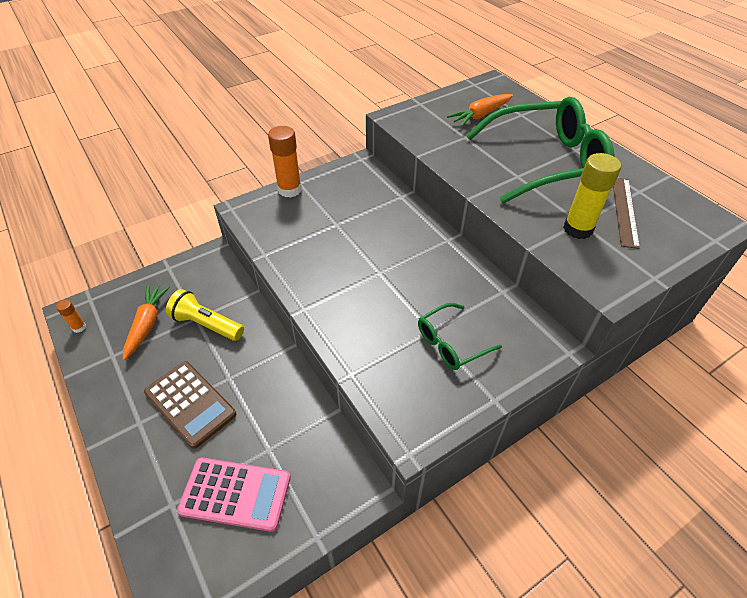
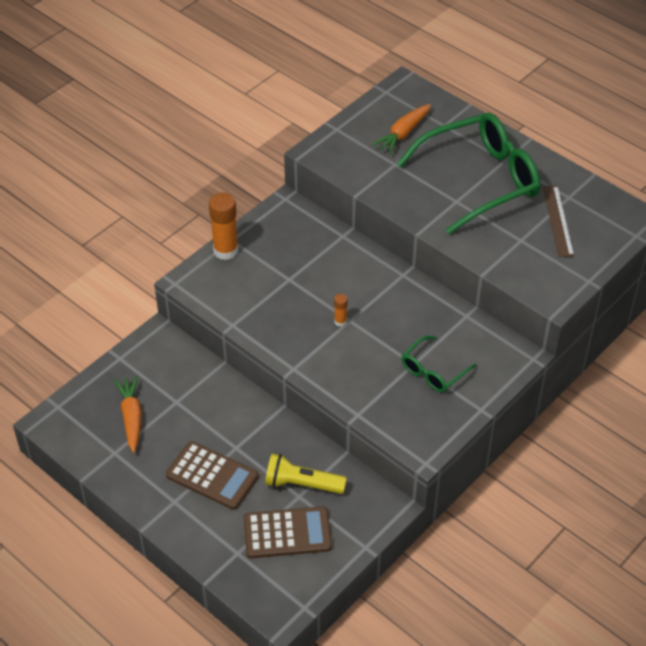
camera: 15 degrees left, 0 degrees up
(79, 327) = (65, 434): orange glue stick -> orange glue stick (340, 321)
(206, 324) = (190, 405): yellow flashlight -> yellow flashlight (302, 484)
(236, 494) = (287, 533): pink calculator -> brown calculator
(578, 229) = (520, 247): yellow glue stick -> none

